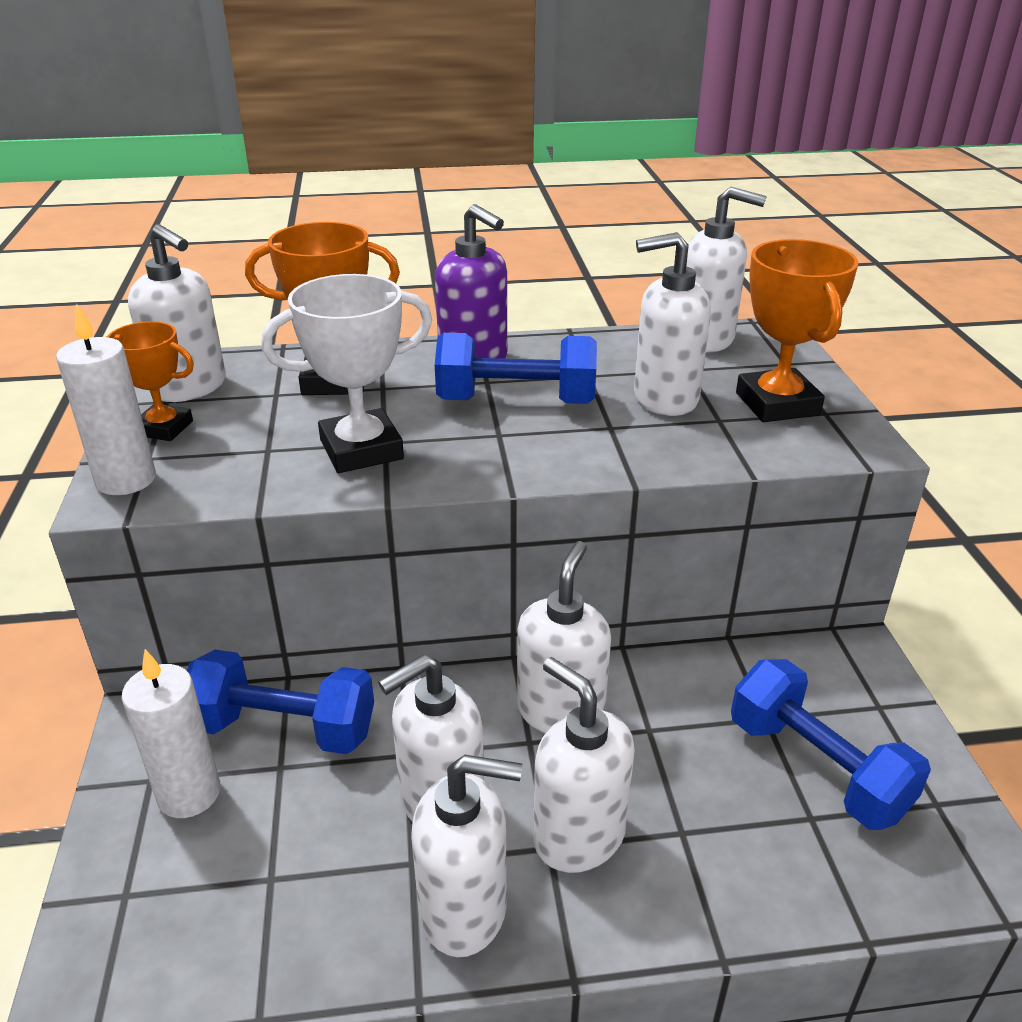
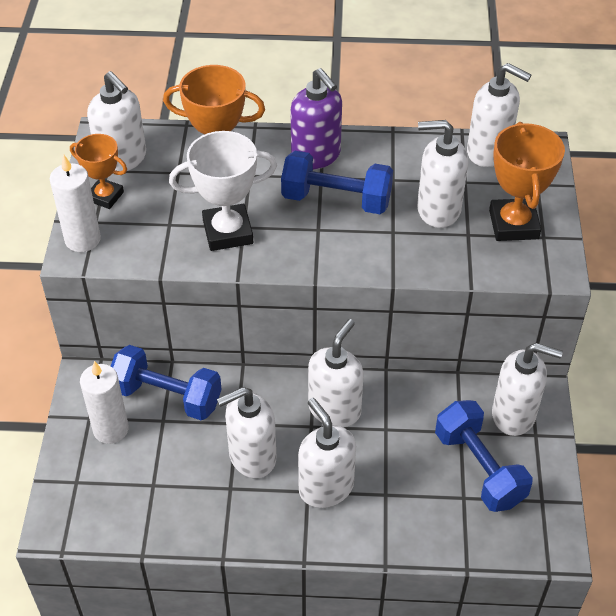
camera: 10 degrees right, 15 degrees up
(464, 910) = (254, 518): white soap dispenser -> white soap dispenser (514, 415)

